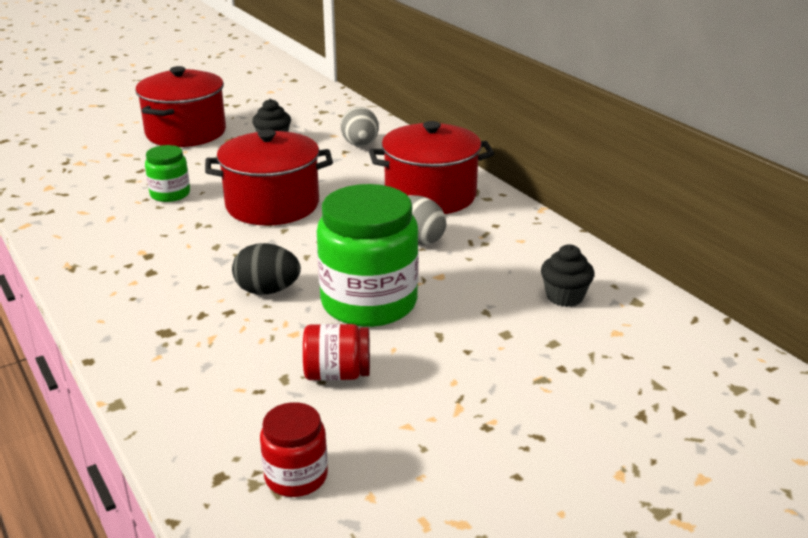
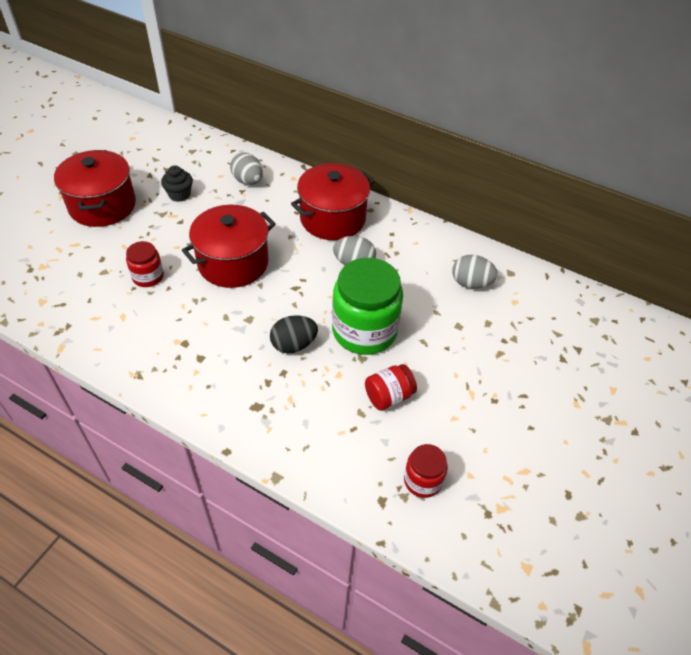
camera: 30 degrees left, 20 degrees up
(170, 194) = (148, 277): green jar -> red jar
(564, 297) = (471, 283): black cupcake -> grey egg

